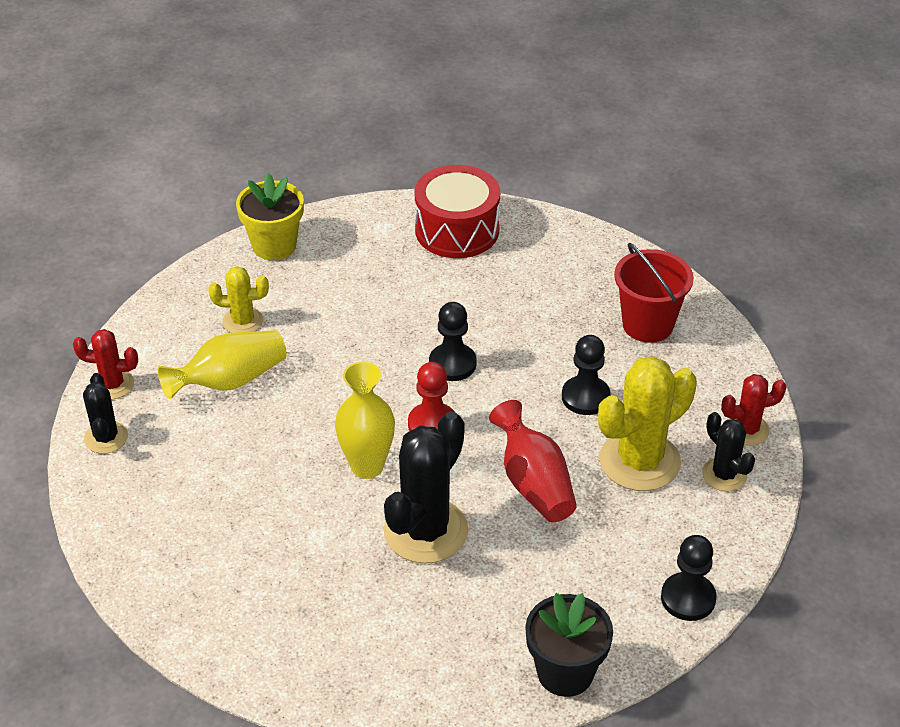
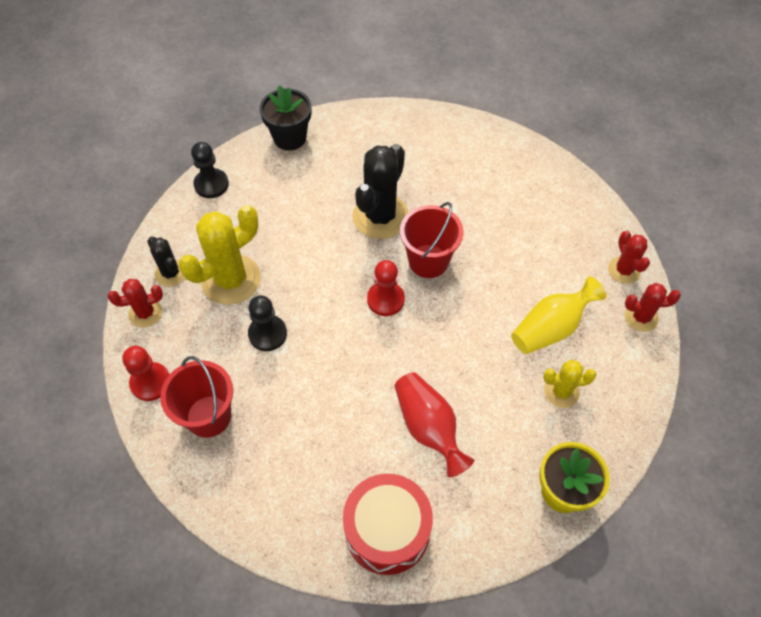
camera: 175 degrees right, 15 degrees up
(106, 438) = (623, 270): black cactus -> red cactus
(367, 466) = (428, 261): yellow vase -> red bucket
(452, 364) = (376, 359): black pawn -> none
(533, 483) = (308, 256): red vase -> red vase (429, 428)
(722, 358) = (150, 382): none -> red pawn

